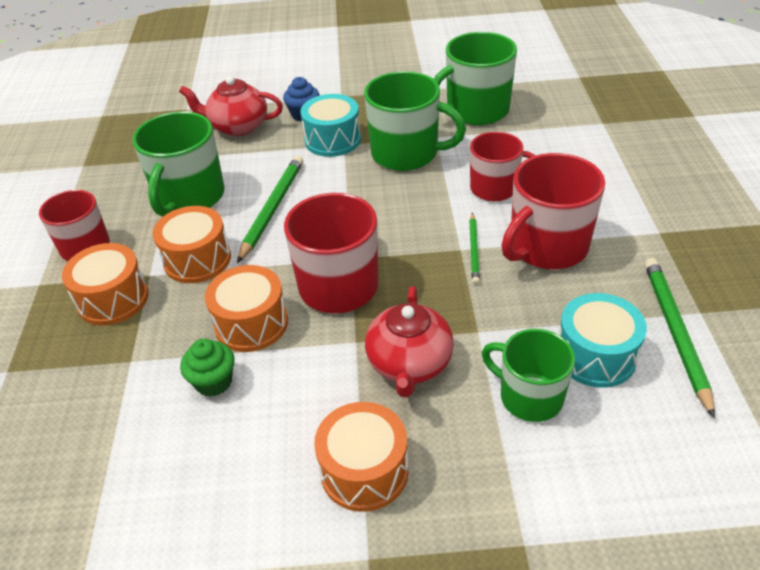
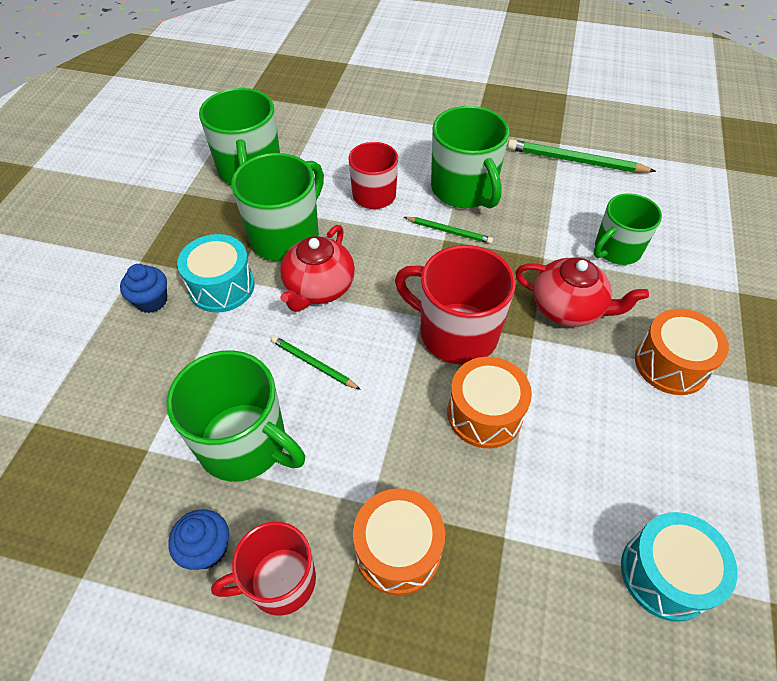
camera: 75 degrees left, 10 degrees up
(105, 207) = (207, 549): none -> blue cupcake
(197, 259) = (366, 450): orange drum -> none
(214, 382) = (554, 459): green cupcake -> none
(238, 126) = (127, 370): red teapot -> red teapot (319, 288)
(272, 209) = (313, 364): green pencil -> green pencil, size x0.58
(546, 247) = (464, 190): red mug -> green mug
(595, 356) = (586, 204): turquoise drum -> turquoise drum (665, 574)

